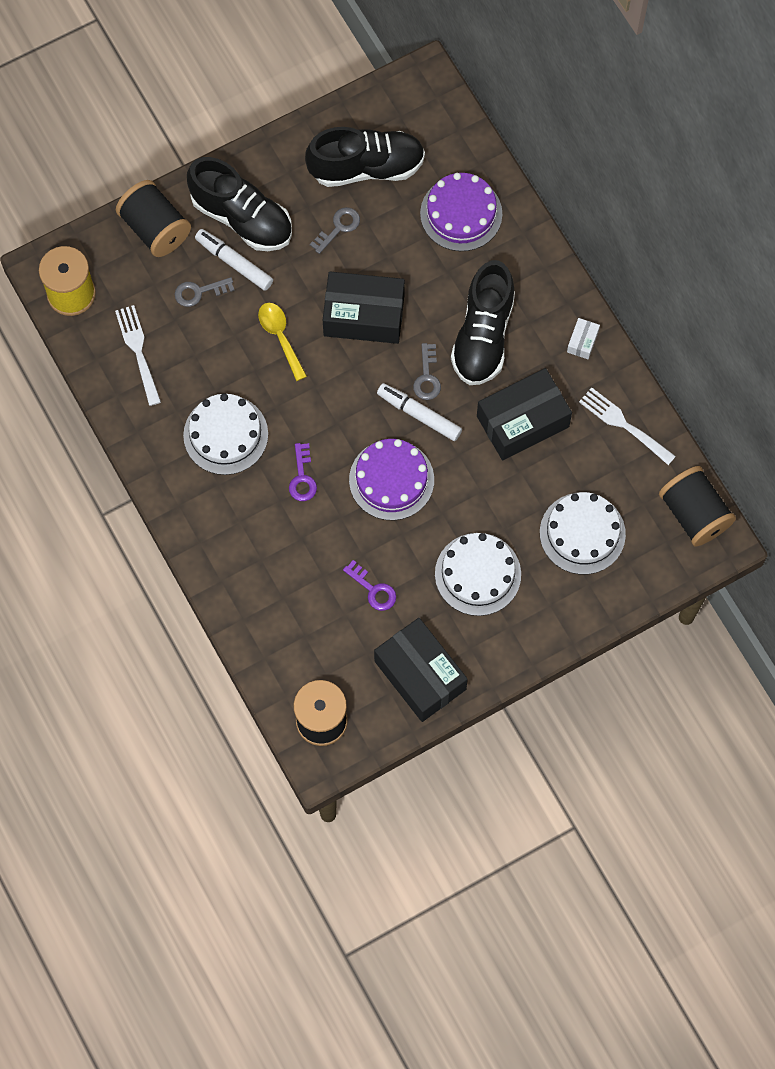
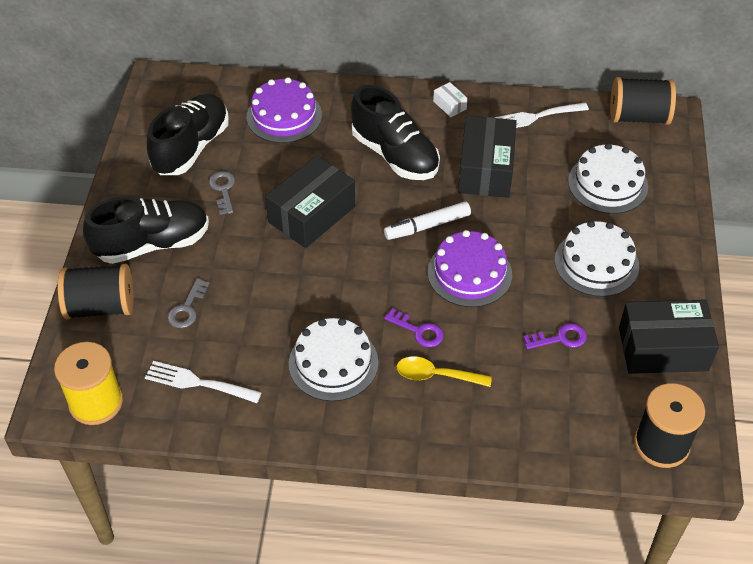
camera: 55 degrees left, 20 degrees down
(234, 263) = (185, 270): white marker -> none
(280, 337) = (280, 276): yellow spoon -> yellow spoon (436, 375)
(427, 377) = (399, 204): grey key -> none

